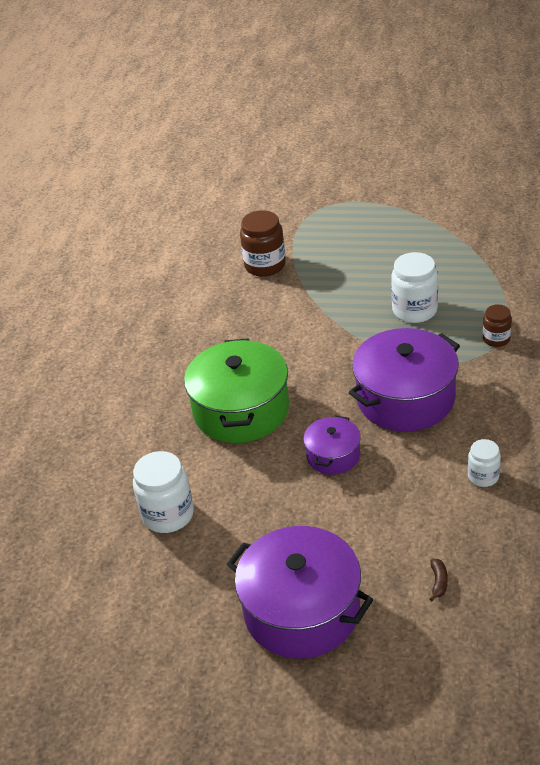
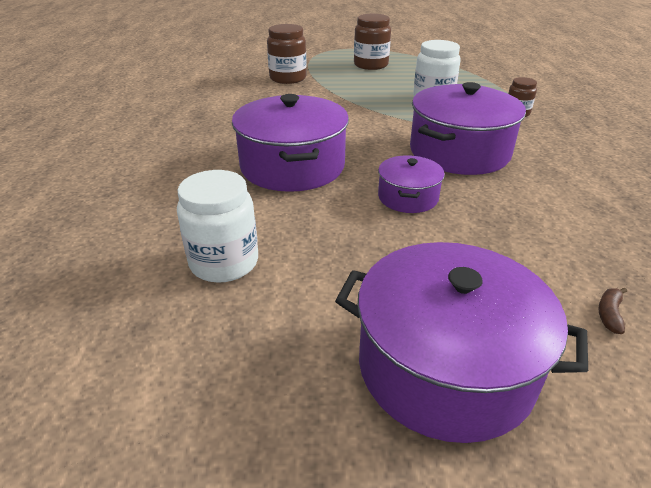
camera: 15 degrees left, 5 degrees down
(241, 410) = (292, 166): green pot -> purple pot
(367, 240) = (371, 65): none -> brown jar
(438, 582) = (609, 314): brown banana -> brown banana turned 150 degrees counterclockwise
(483, 476) = (581, 206): white jar -> none

